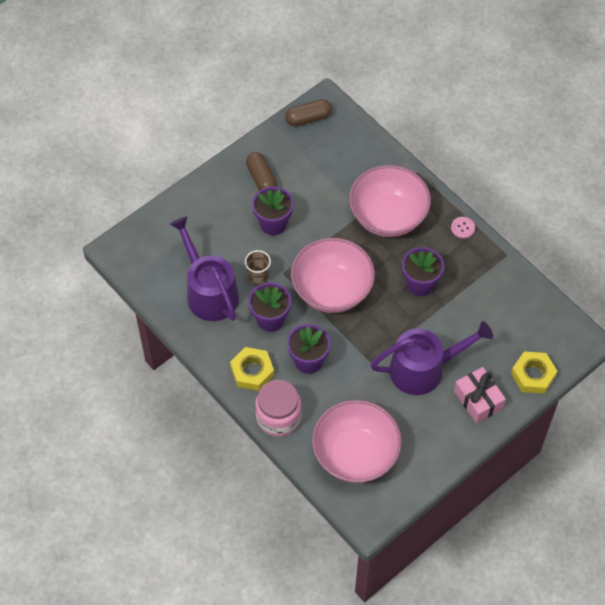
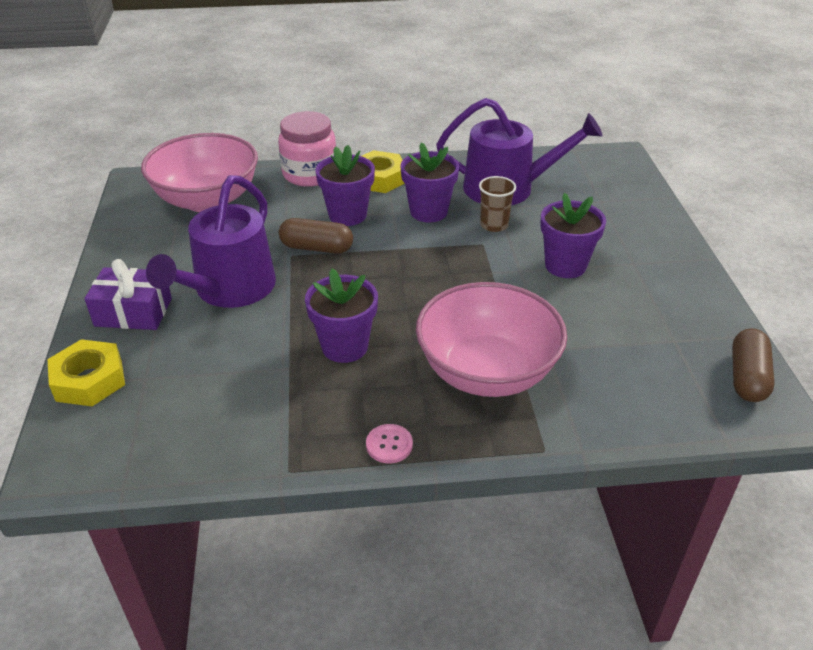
camera: 125 degrees right, 20 degrees down
(261, 178) = (651, 285): brown capsule -> brown capsule (316, 248)
(332, 290) = (419, 269): pink bowl -> none
(478, 400) = (133, 312): pink gift -> purple gift

